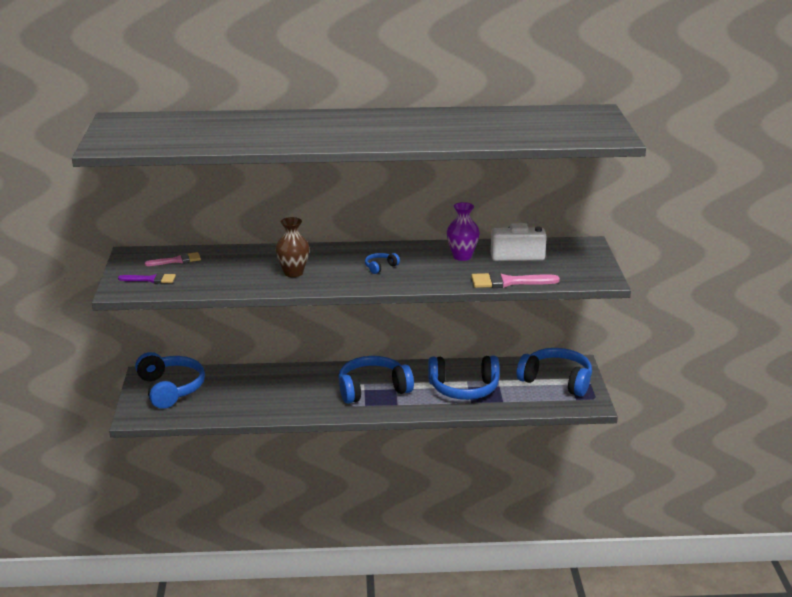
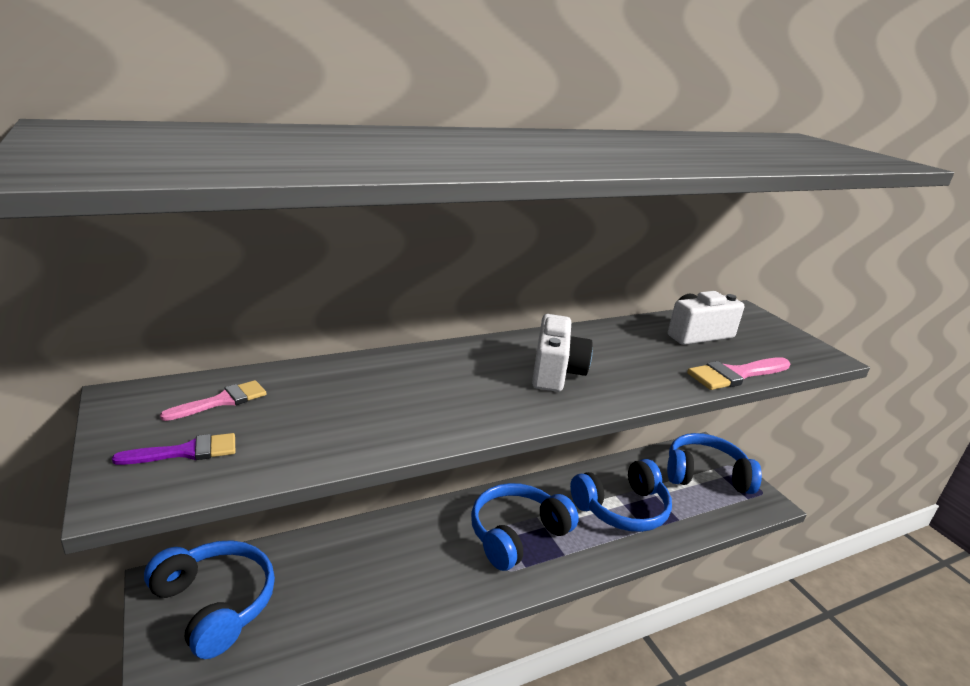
camera: 25 degrees left, 0 degrees up
(293, 273) = (439, 399): brown vase -> none
(380, 267) = (556, 372): blue headphones -> white camera
(462, 256) = (639, 342): purple vase -> none

